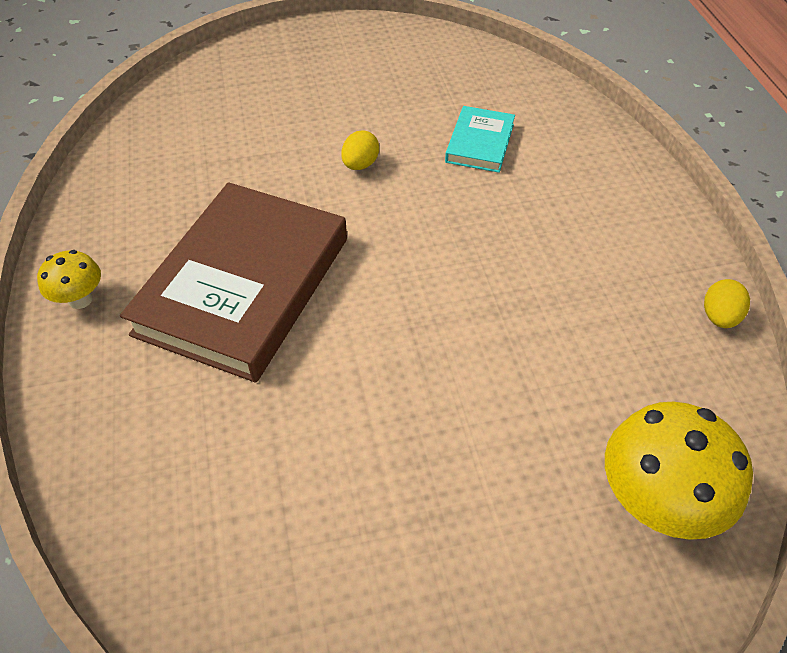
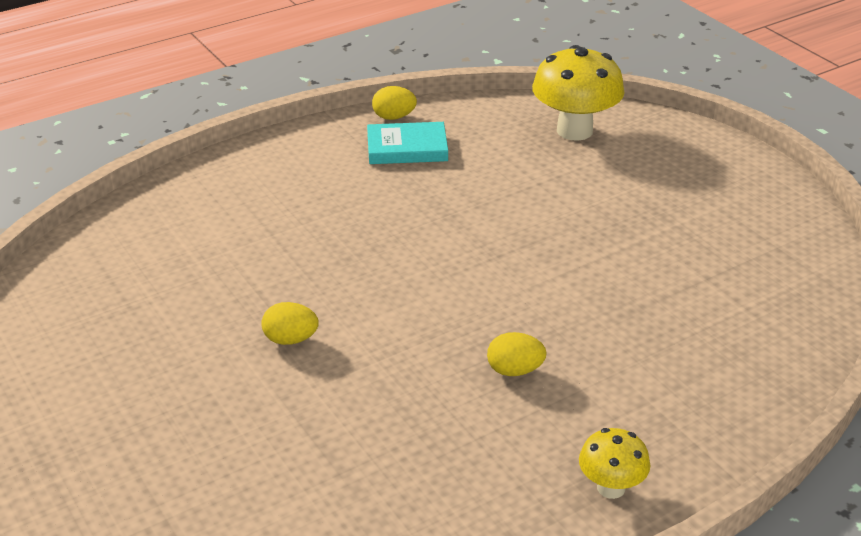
camera: 110 degrees left, 15 degrees down
(243, 285) = (514, 370): brown book -> yellow egg
(480, 143) = (218, 263): turquoise book -> turquoise book (407, 148)

